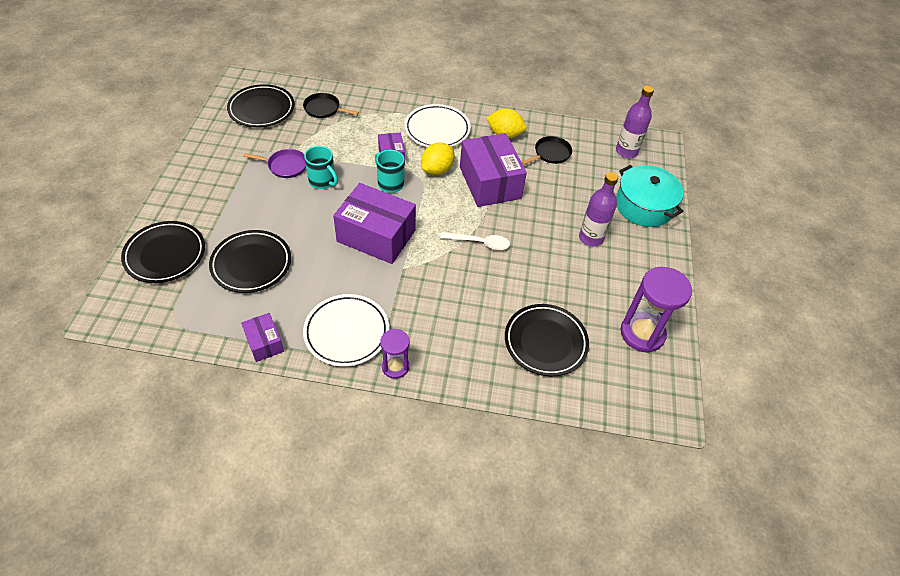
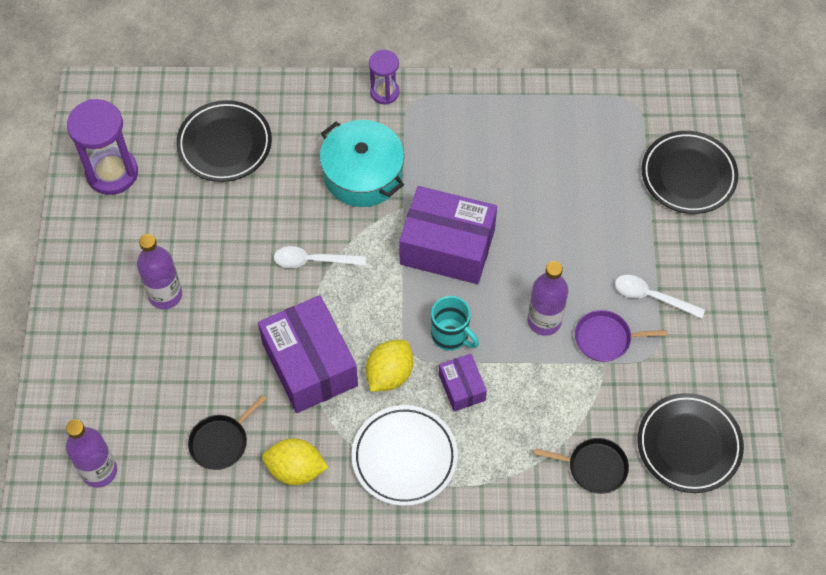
camera: 175 degrees right, 10 degrees up
(241, 183) = (652, 297): none -> white spoon
(251, 264) = (583, 181): black plate -> none
(264, 343) = (529, 94): purple box -> none
(323, 181) = (544, 321): turquoise mug -> purple bottle
(346, 332) = (446, 119): white plate -> none
(644, 206) = (85, 364): turquoise pot -> turquoise pot (363, 174)

